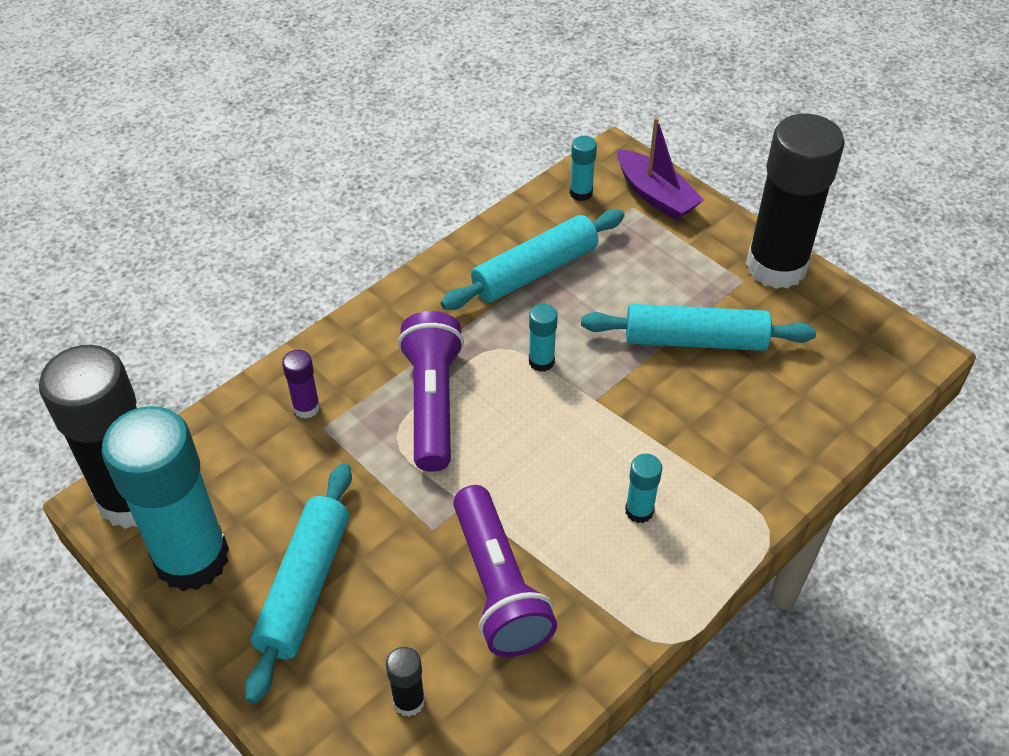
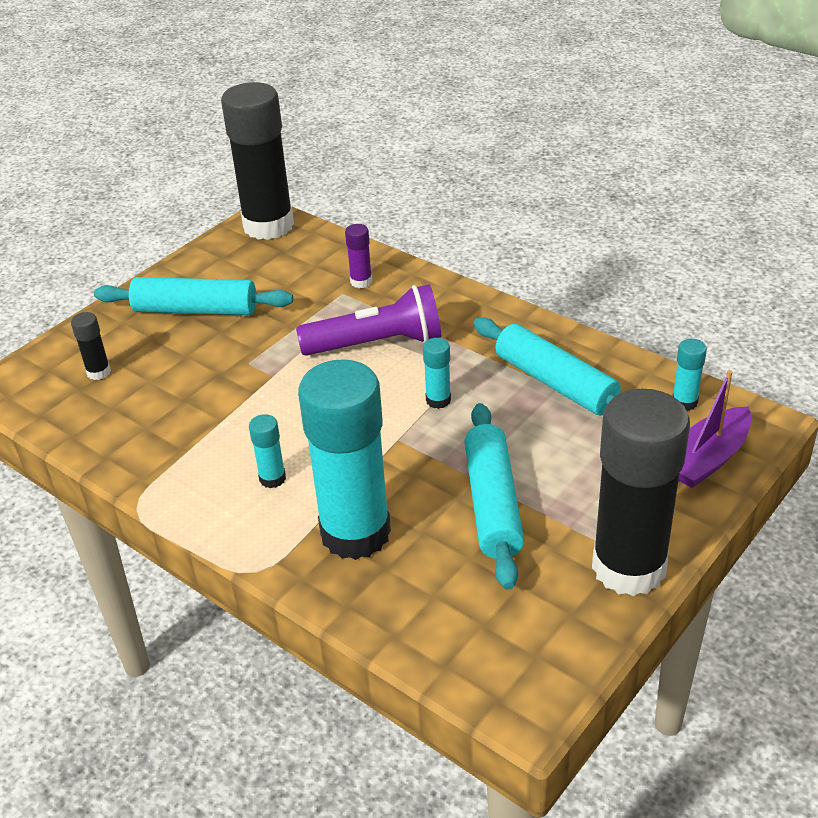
camera: 85 degrees right, 10 degrees down
(192, 558) = (219, 258): turquoise glue stick -> turquoise glue stick (355, 533)
(498, 586) = (194, 403): purple flashlight -> none

